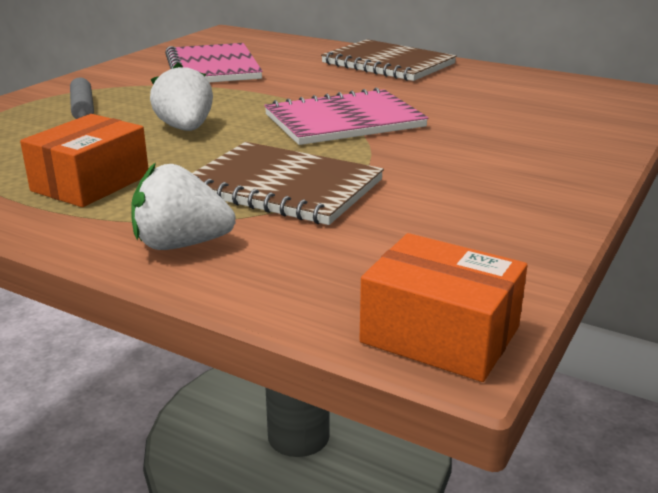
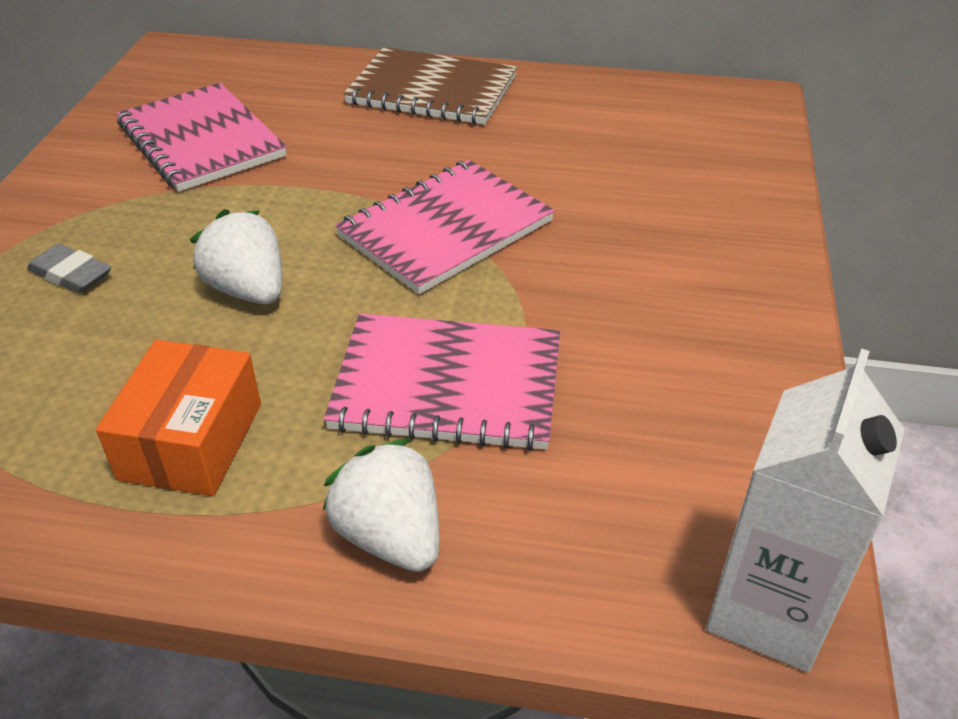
camera: 20 degrees left, 15 degrees up
(83, 108) = (71, 274): grey rolling pin -> grey eraser
(181, 245) = (390, 536): white strawberry -> white strawberry turned 75 degrees clockwise
(283, 187) = (447, 385): brown notebook -> pink notebook
(440, 335) = (769, 611): orange box -> white carton

